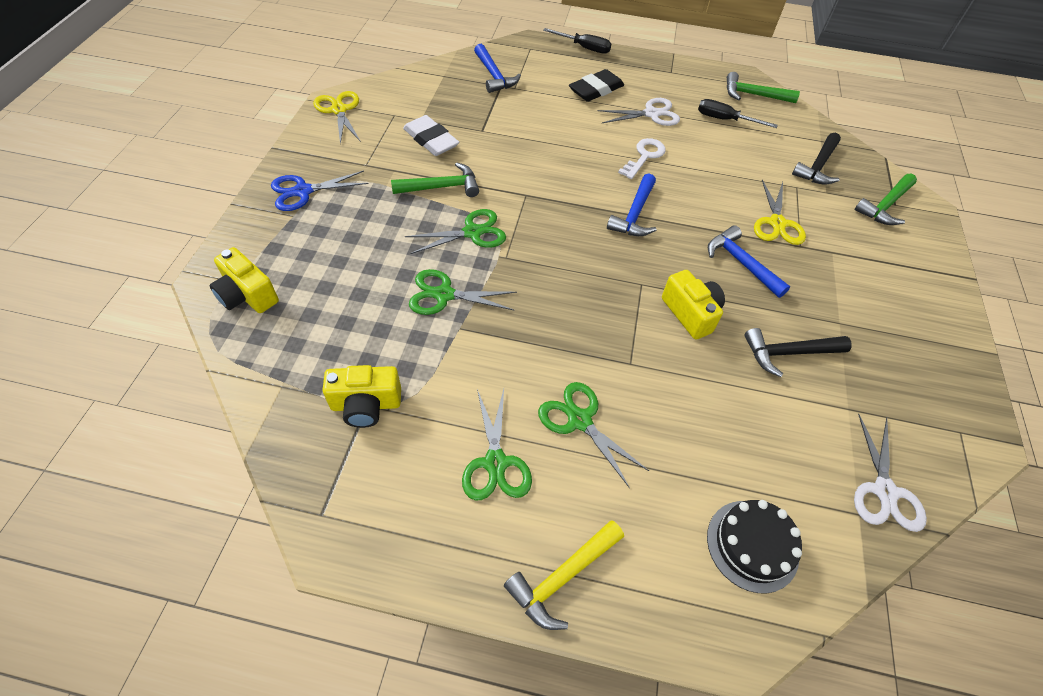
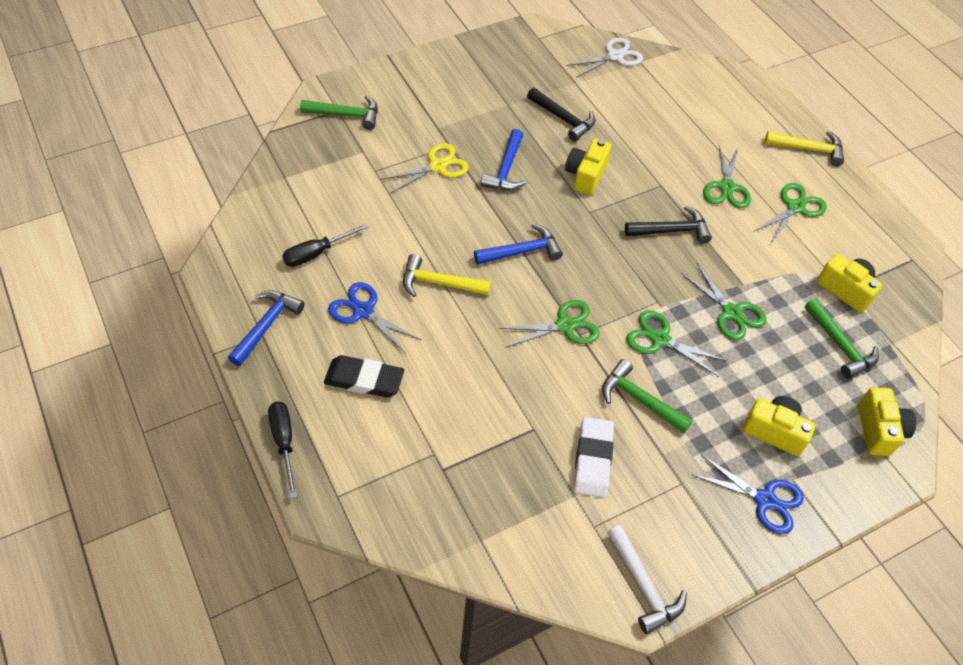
camera: 130 degrees left, 0 degrees up
(331, 235) = (774, 431): none -> yellow camera
(339, 110) = (643, 586): yellow scissors -> white hammer
(494, 76) = (431, 489): blue hammer -> blue hammer (267, 325)
(541, 192) = (565, 326): none -> green scissors
(644, 156) = (439, 283): white key -> yellow hammer
(651, 114) = (363, 311): white scissors -> blue scissors
(725, 120) = (316, 253): black screwdriver -> black screwdriver turned 75 degrees clockwise
(752, 545) = (705, 92): black cake -> none
(753, 95) = (246, 250): green hammer -> green hammer (840, 346)
(817, 166) = (330, 167): black hammer -> black hammer (672, 231)

